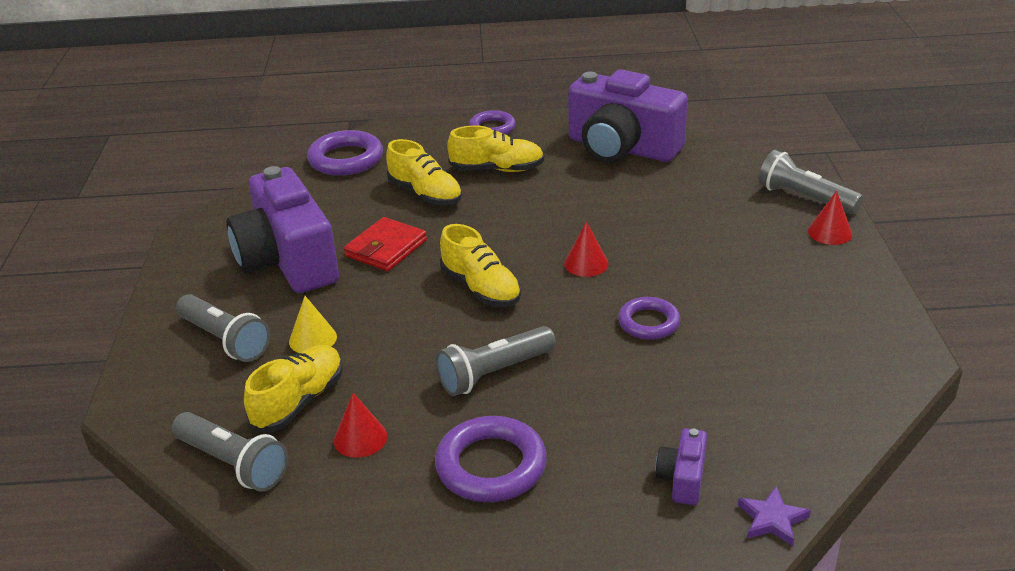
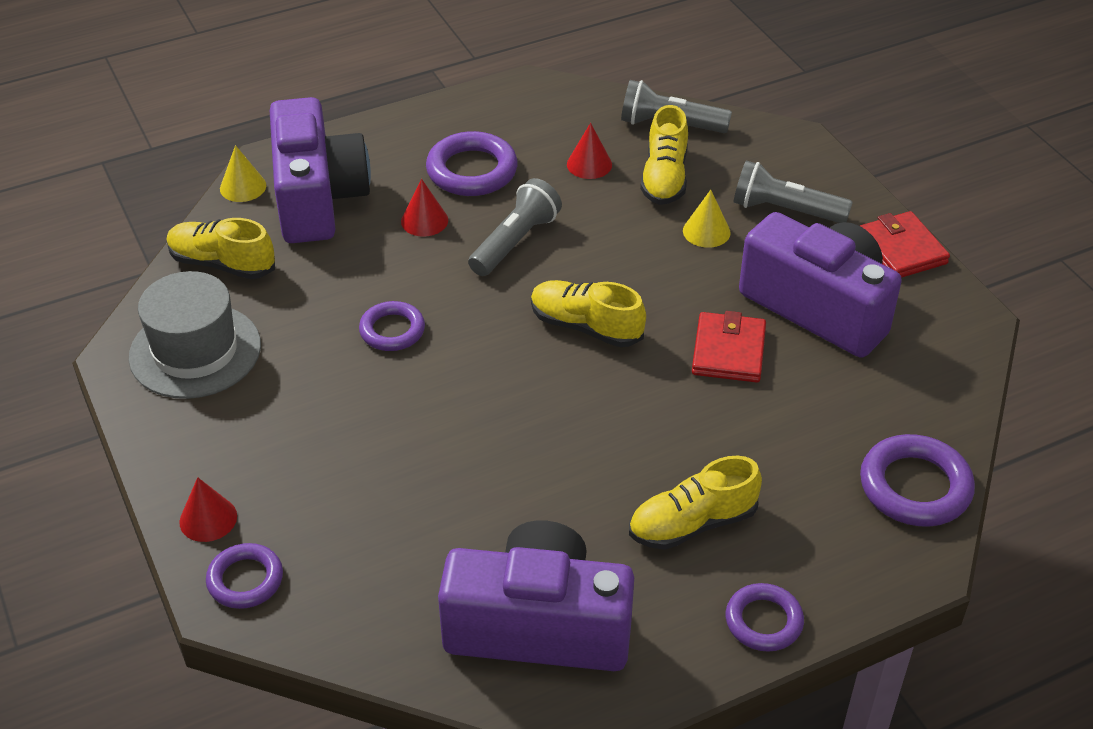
camera: 155 degrees right, 10 degrees up
(174, 285) = (901, 249): none -> red wallet
(425, 194) = (752, 449): yellow shoe -> yellow shoe (222, 264)
(586, 263) = (490, 389): red cone -> red cone (424, 220)
(682, 478) = (317, 198): purple camera -> purple camera, size x2.42
(772, 519) = (243, 187): purple star -> yellow cone
(804, 198) = (245, 580): grey flashlight -> purple ring
(838, 346) = (195, 351): none -> grey hat

